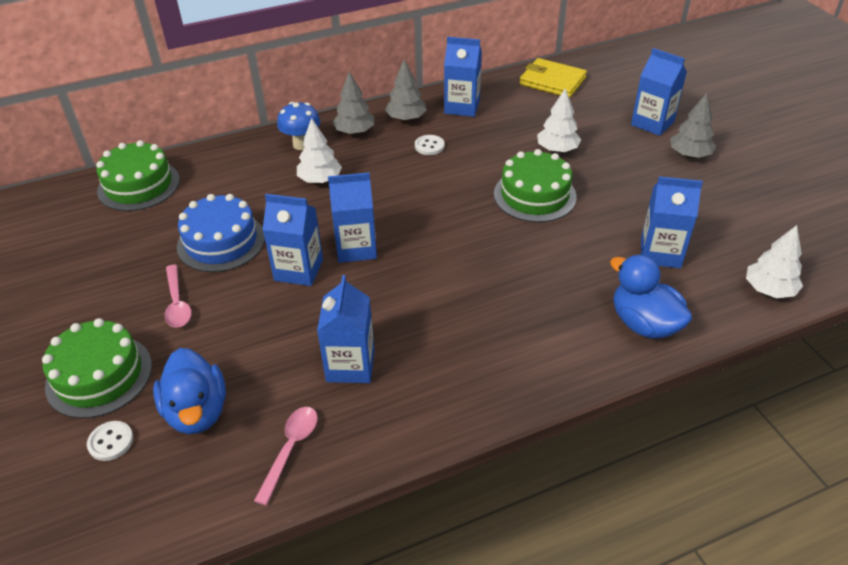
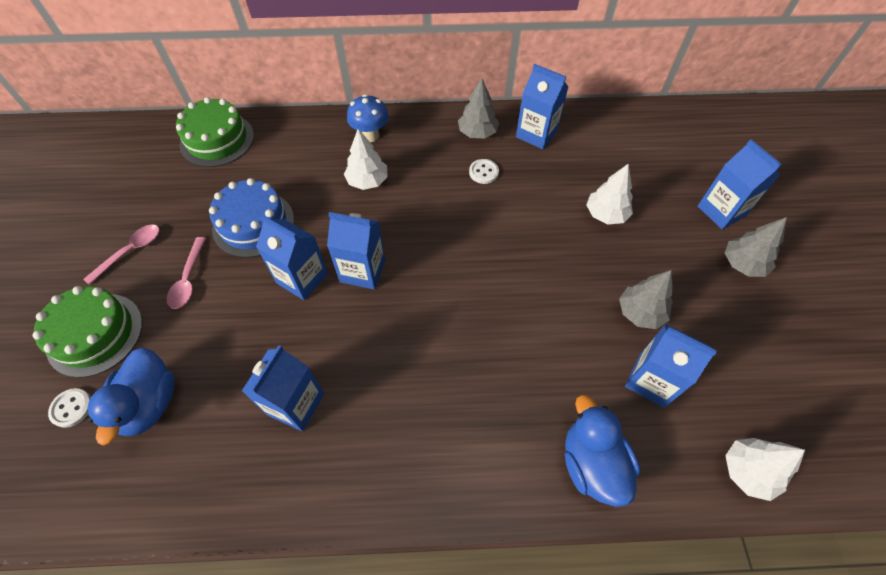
camera: 20 degrees right, 15 degrees up
(290, 449) = (203, 477): pink spoon -> pink spoon (130, 251)
(355, 132) = (423, 135): grey tree -> grey tree (640, 312)
(534, 195) = (557, 264): green cake -> none
(552, 81) = (641, 127): yellow wallet -> none

